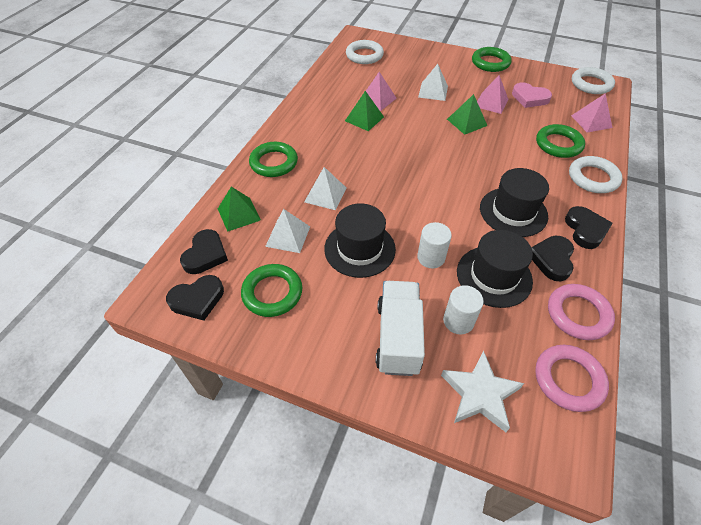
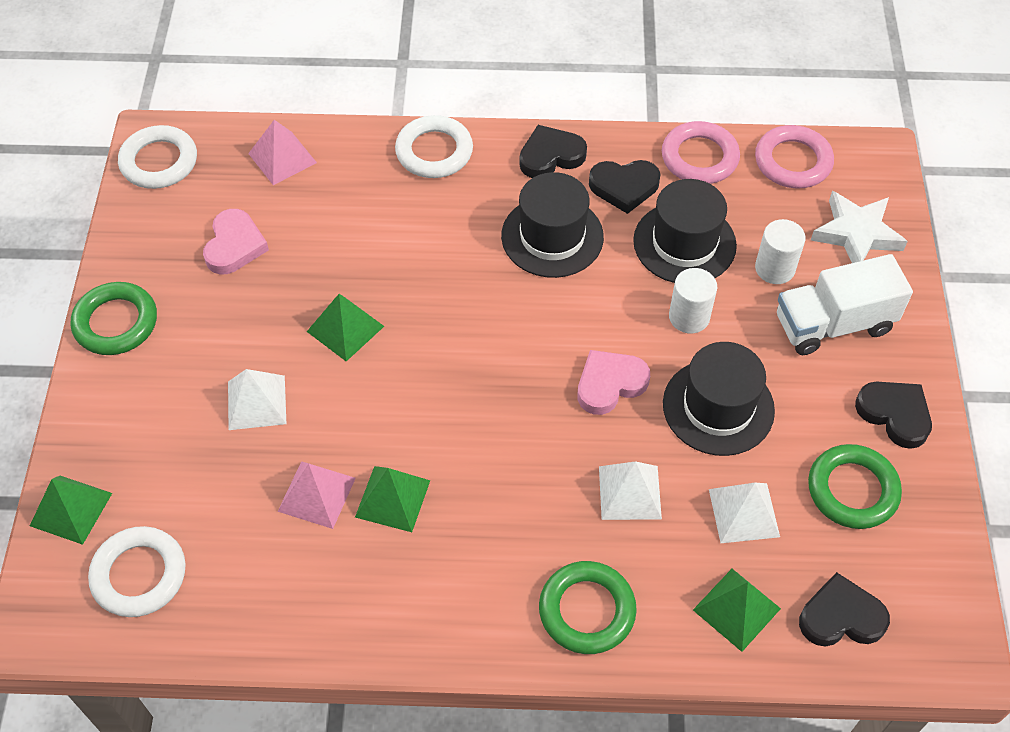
camera: 110 degrees left, 5 degrees up
(197, 299) = (918, 584): black heart -> black heart (894, 414)
(395, 206) = (610, 384): none -> pink heart
(401, 45) = (71, 509): none -> green pyramid
(491, 103) = (268, 301): pink pyramid -> none
(558, 144) = (364, 196): green ring -> none

